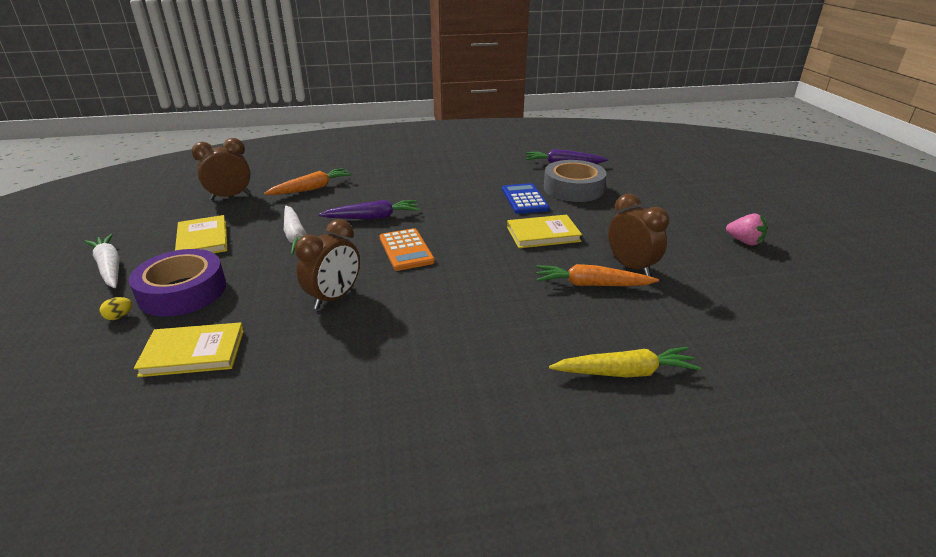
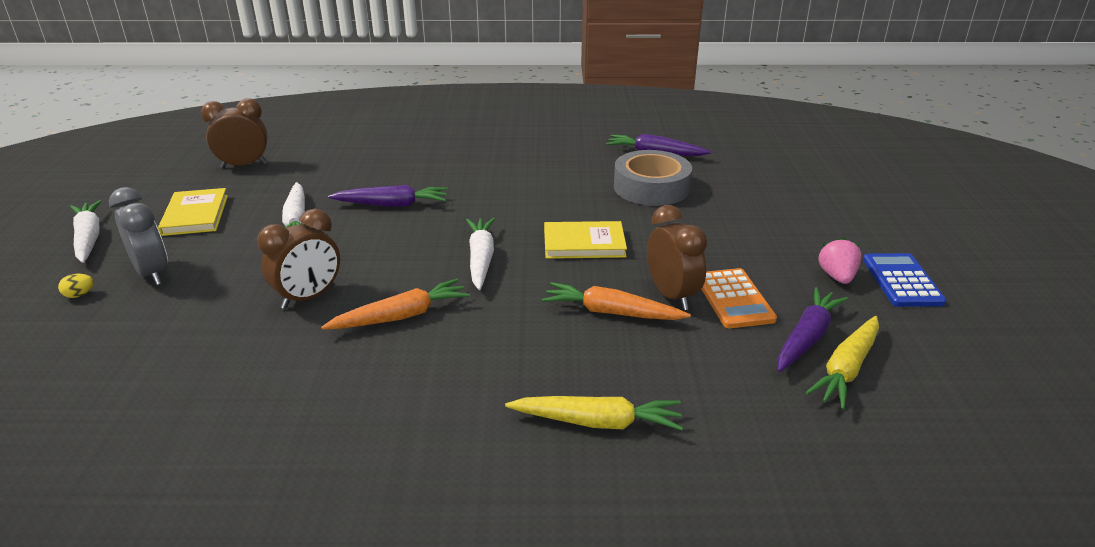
camera: 10 degrees right, 0 degrees up
(182, 291) = (153, 273): purple tape -> grey clock
(193, 352) = (139, 343): yellow book -> none
(311, 189) = (338, 163): orange carrot -> orange carrot (401, 316)
(406, 250) = (413, 248): orange calculator -> orange calculator (734, 299)
(466, 253) = (481, 259): none -> white carrot
(524, 199) = (583, 197): blue calculator -> blue calculator (902, 281)
(744, 241) = (837, 277): pink strawberry -> pink strawberry turned 135 degrees counterclockwise
(748, 288) = (807, 337): none -> purple carrot
(789, 309) = (846, 369): none -> yellow carrot

